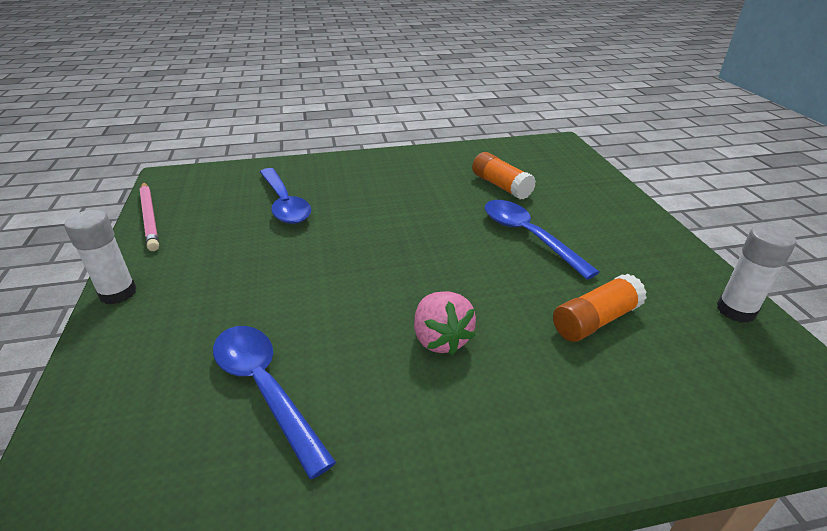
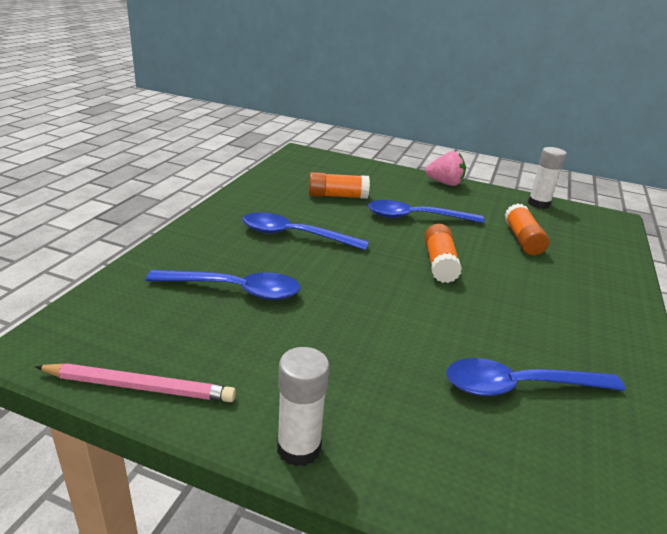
camera: 60 degrees left, 5 degrees down
(395, 195) = (295, 235): none -> blue spoon
(441, 339) = (507, 293): pink strawberry -> pink strawberry (445, 183)
(447, 278) = (439, 263): none -> orange glue stick

